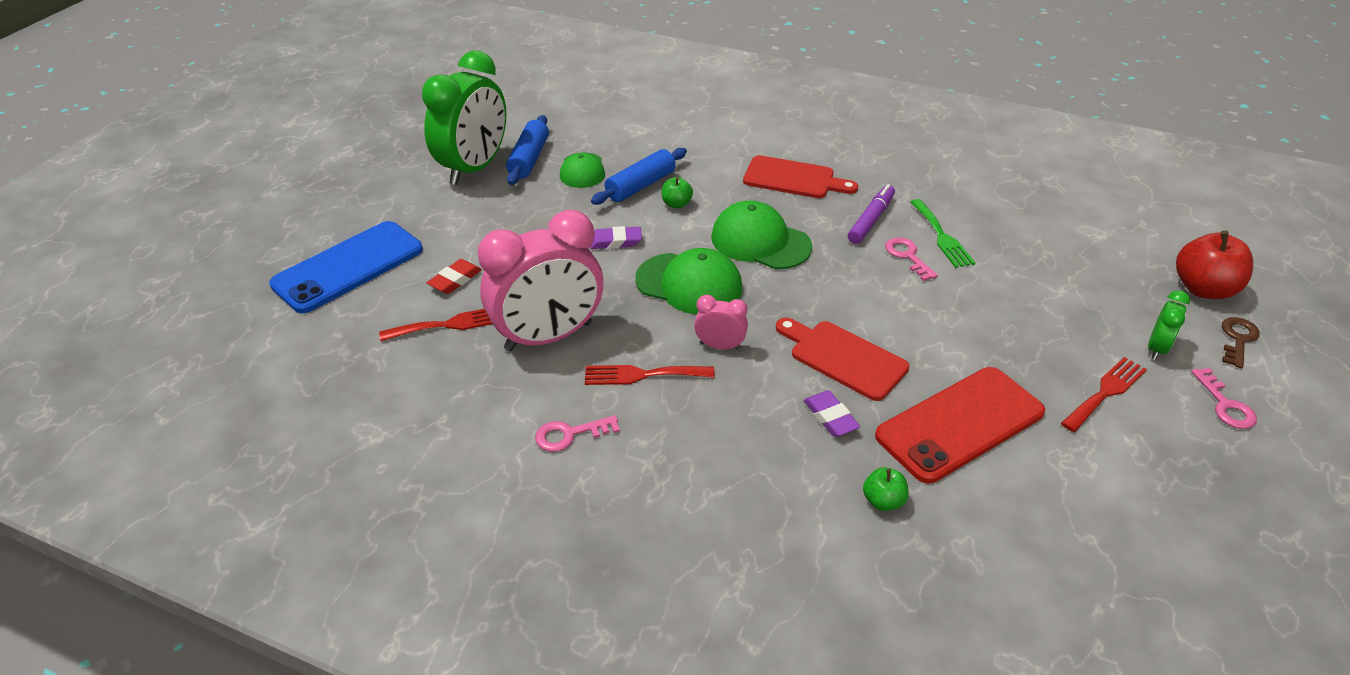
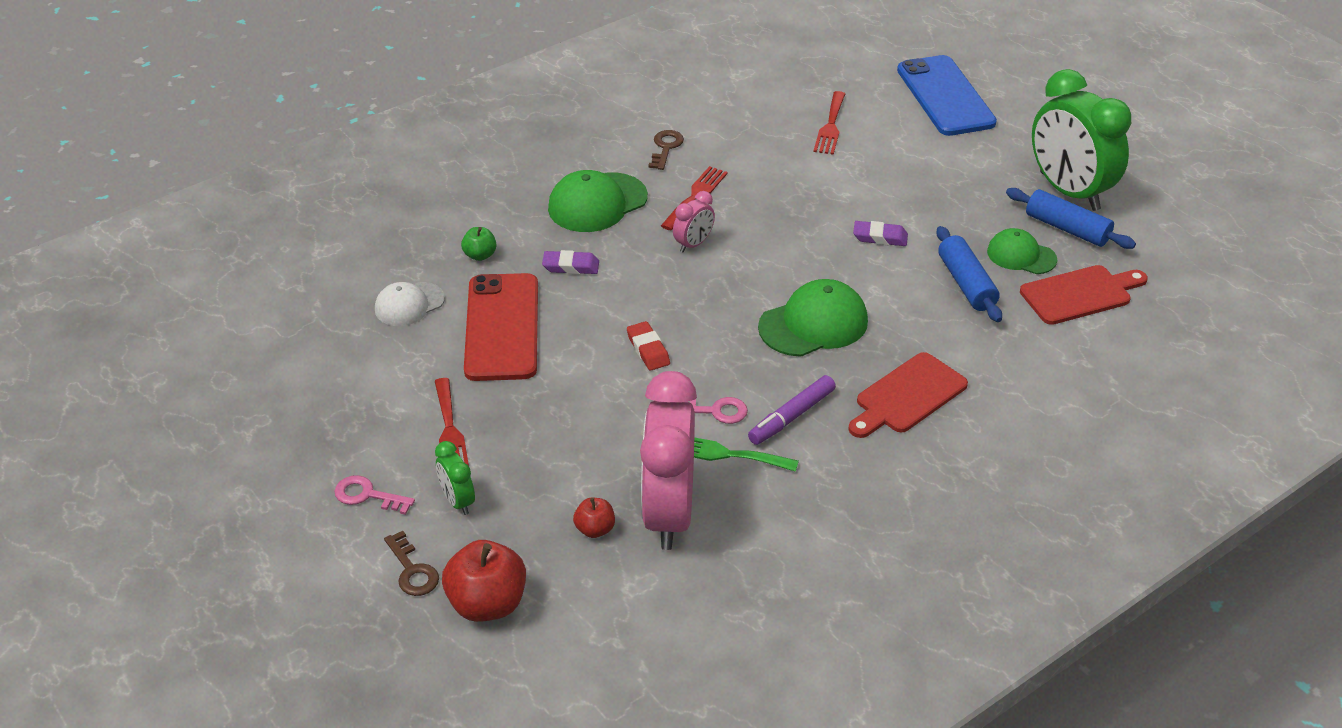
camera: 120 degrees right, 0 degrees up
(455, 280) = (887, 141): red eraser -> red eraser (648, 349)
(548, 336) = (777, 166): pink clock -> pink clock (668, 514)
(570, 434) = (665, 148): pink key -> brown key
(615, 242) = (880, 237): purple eraser -> purple eraser turned 75 degrees clockwise
(676, 204) = (916, 295): green apple -> none
(689, 284) = (785, 257): green cap -> green cap (597, 203)
(843, 358) = (622, 302): red cutting board -> red cutting board (1080, 294)
(871, 220) = (791, 417): purple marker -> purple marker turned 75 degrees clockwise
(1010, 518) = (409, 304): none -> white cap
(1081, 268) = (595, 529): none -> red apple

